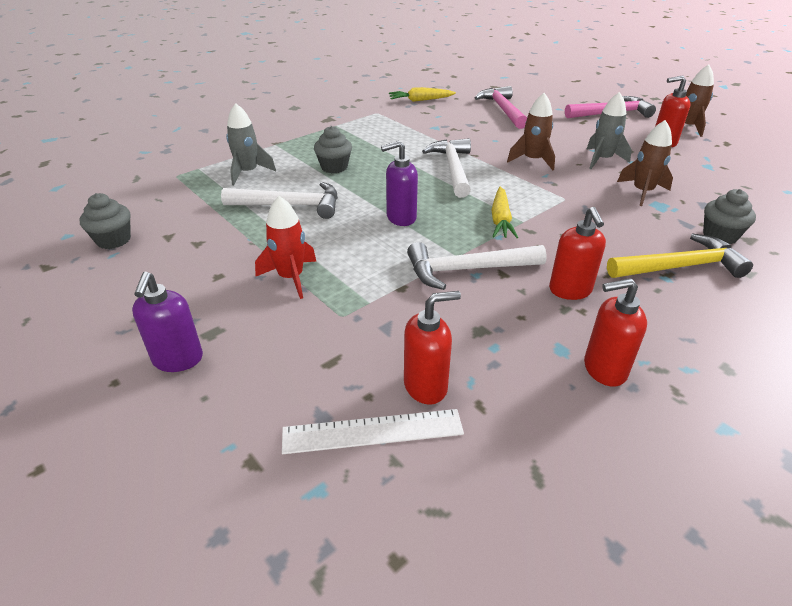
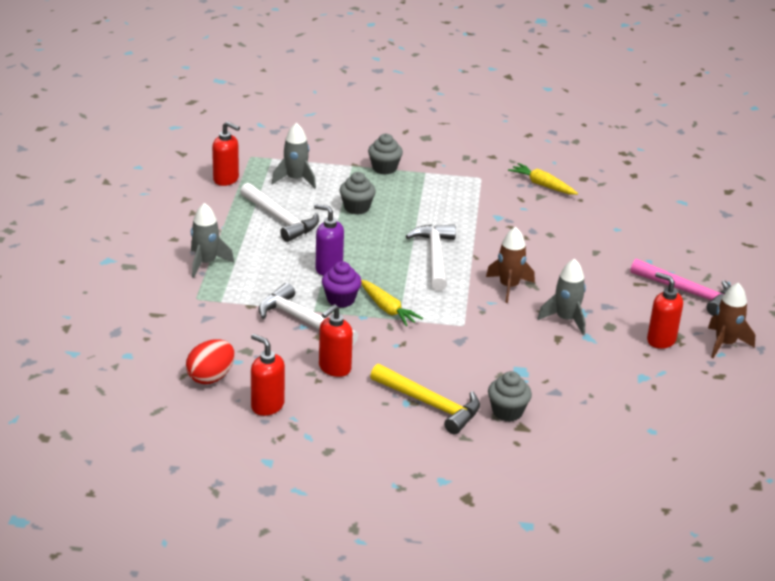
camera: 45 degrees right, 5 degrees down
(113, 240) = (156, 184): grey cupcake -> grey cupcake (384, 168)
(178, 360) = (97, 268): purple soap dispenser -> none
(291, 277) = (206, 263): red rocket -> grey rocket
(372, 431) = (125, 351): white ruler -> none
(426, 386) = (176, 352): red soap dispenser -> red soap dispenser (226, 179)
(453, 168) = (435, 257): white hammer -> white hammer turned 45 degrees counterclockwise
(457, 234) = (341, 299): none -> purple cupcake
(500, 219) = (387, 309): yellow carrot -> yellow carrot turned 90 degrees counterclockwise
(503, 110) = (594, 233): pink hammer -> none
(506, 384) = (211, 377): none -> red egg
(642, 192) = (531, 357): brown rocket -> none

